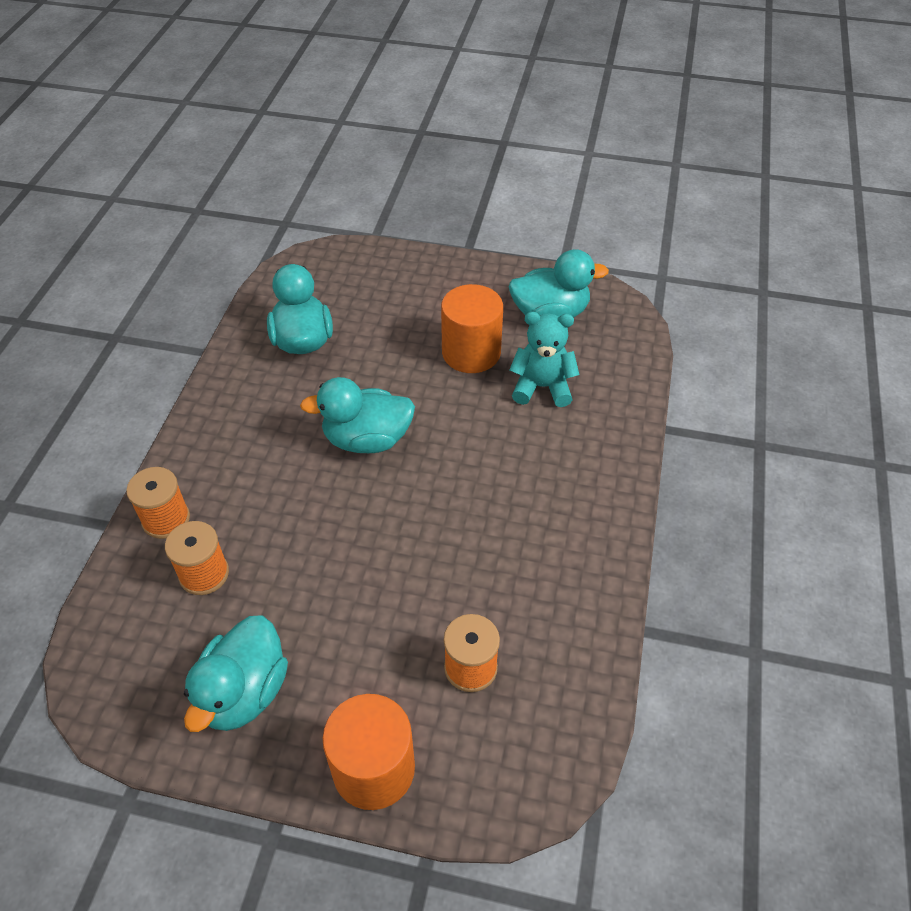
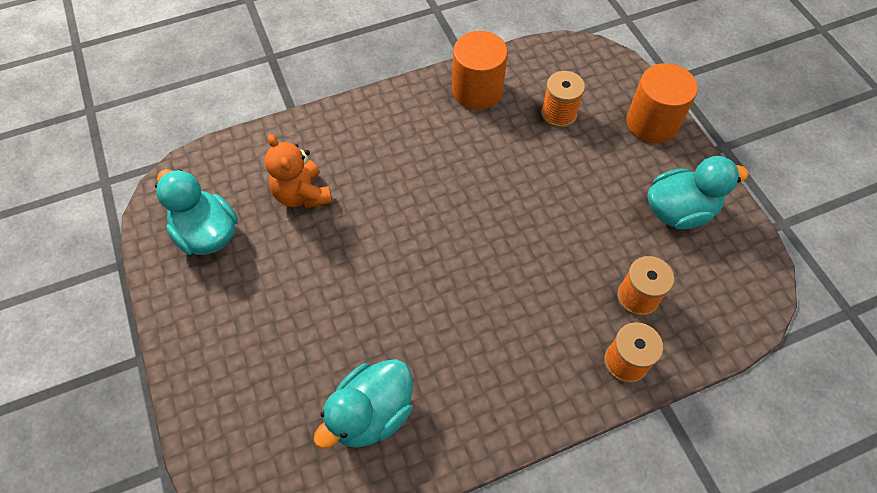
camera: 125 degrees left, 10 degrees up
(367, 439) = (443, 278): turquoise duck -> none
(471, 353) = (295, 264): orange cylinder -> orange cylinder (477, 90)
(542, 387) = (302, 194): turquoise teddy bear -> orange teddy bear

